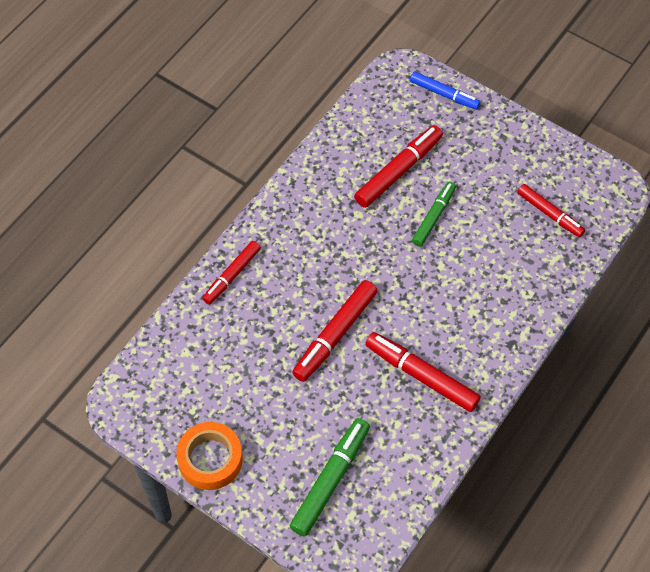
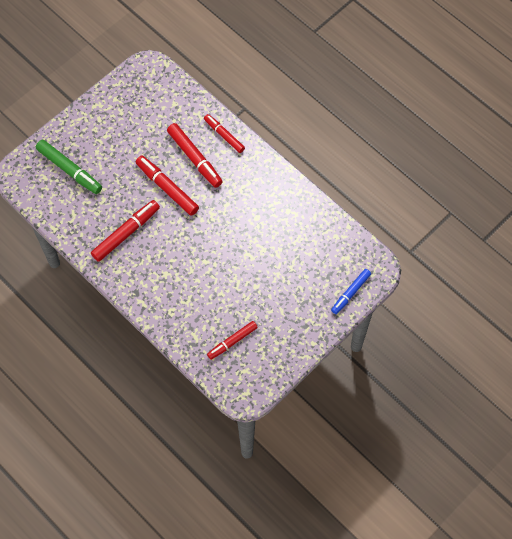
camera: 100 degrees right, 5 degrees up
(210, 459) = (100, 108): orange tape -> none
(398, 171) = (287, 249): red marker -> red marker (195, 158)
(433, 217) = (245, 264): green marker -> none

